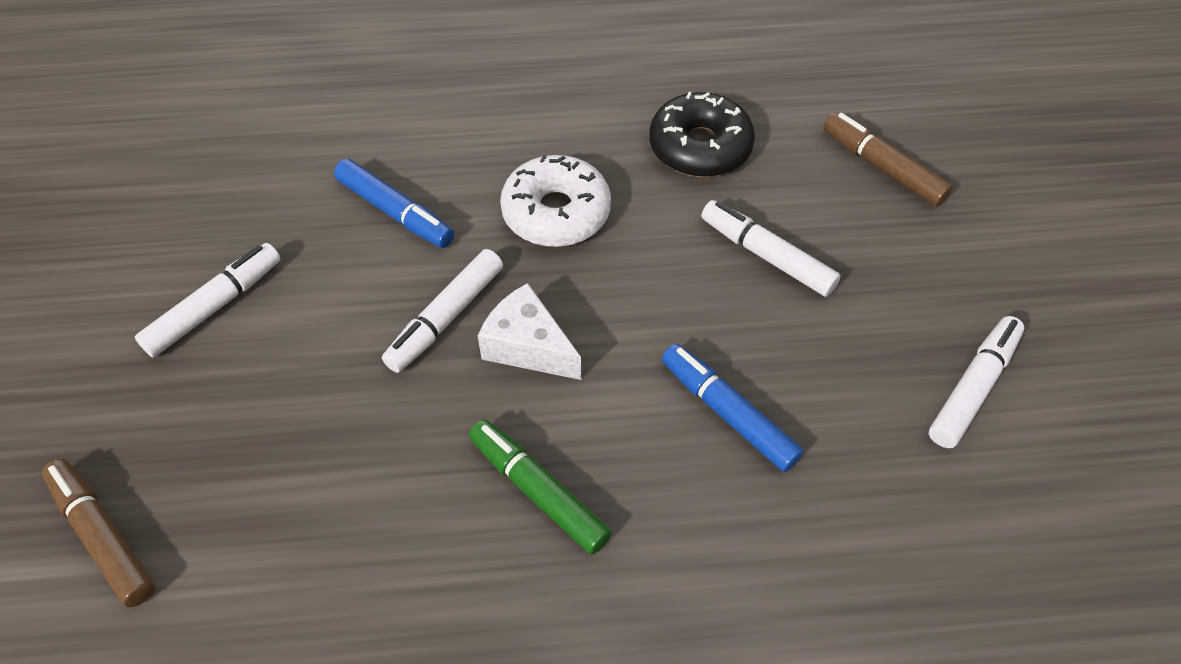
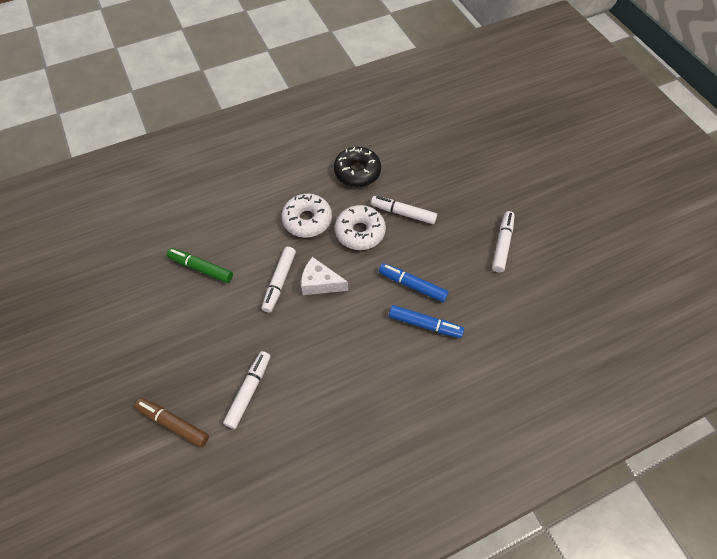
camera: 20 degrees left, 5 degrees up
(214, 307) = (173, 309): white marker -> white marker (249, 391)
(395, 211) = (235, 241): blue marker -> blue marker (424, 324)
(539, 492) = (350, 342): green marker -> green marker (201, 268)
(656, 267) = (360, 232): none -> white donut
(883, 168) = (436, 160): brown marker -> none

